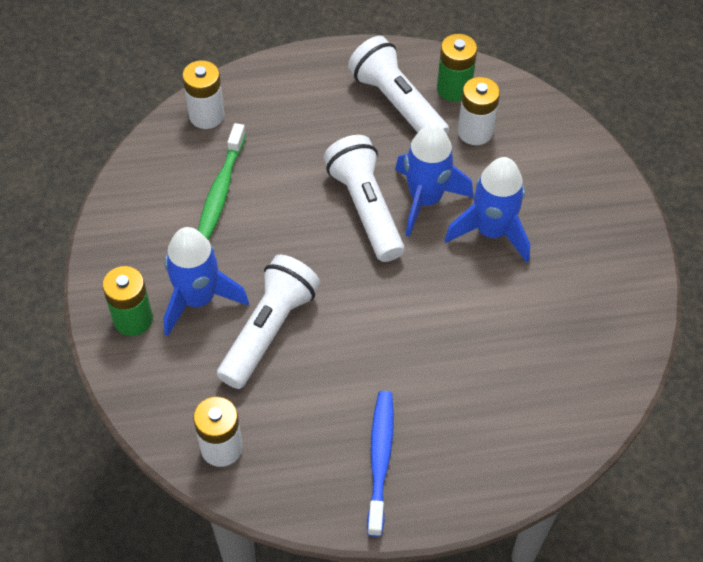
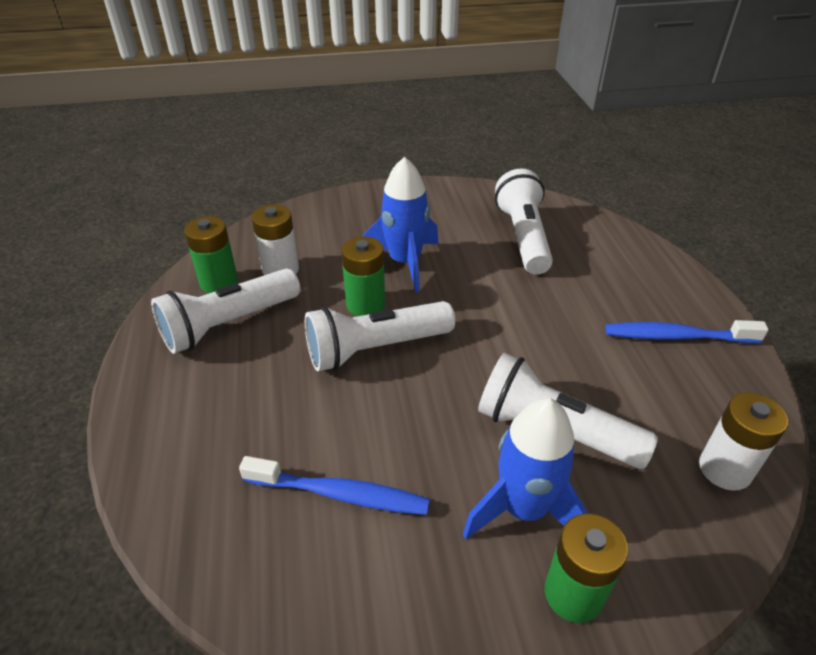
camera: 90 degrees left, 15 degrees down
(206, 115) = (199, 522): white battery -> none
(221, 189) = (340, 494): green toothbrush -> blue toothbrush
(425, 200) = (365, 304): blue rocket -> green battery
(545, 345) = (523, 237): none -> white flashlight

